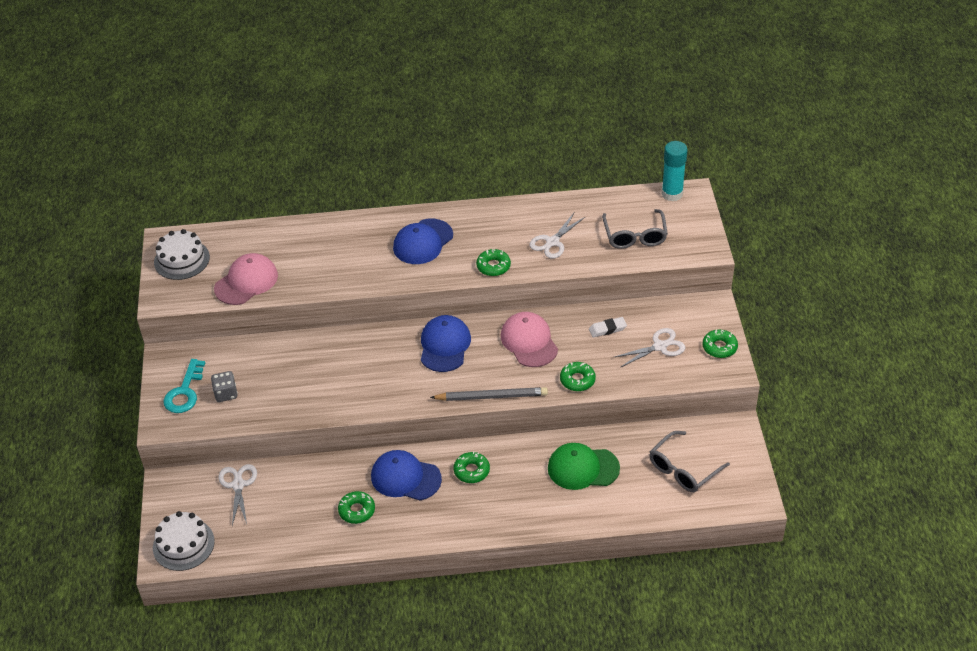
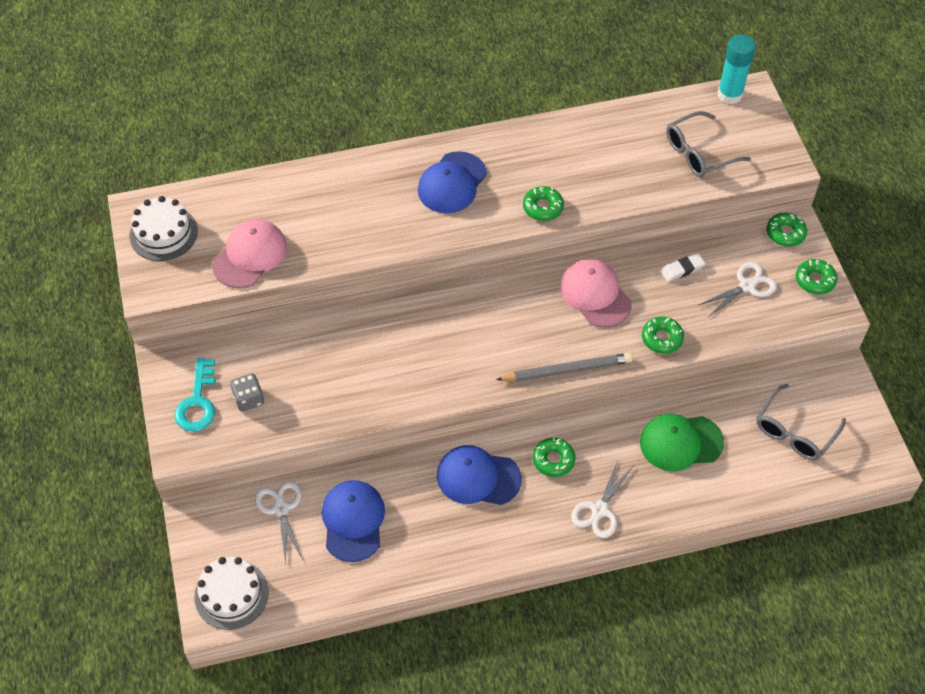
camera: 10 degrees left, 10 degrees up
(357, 510) = (429, 526): green donut -> green donut (785, 233)
(444, 346) = (497, 309): blue cap -> blue cap (353, 521)
(552, 242) = (605, 169): white scissors -> white scissors (599, 510)
(635, 236) = (699, 153): grey glasses -> grey glasses turned 75 degrees clockwise

